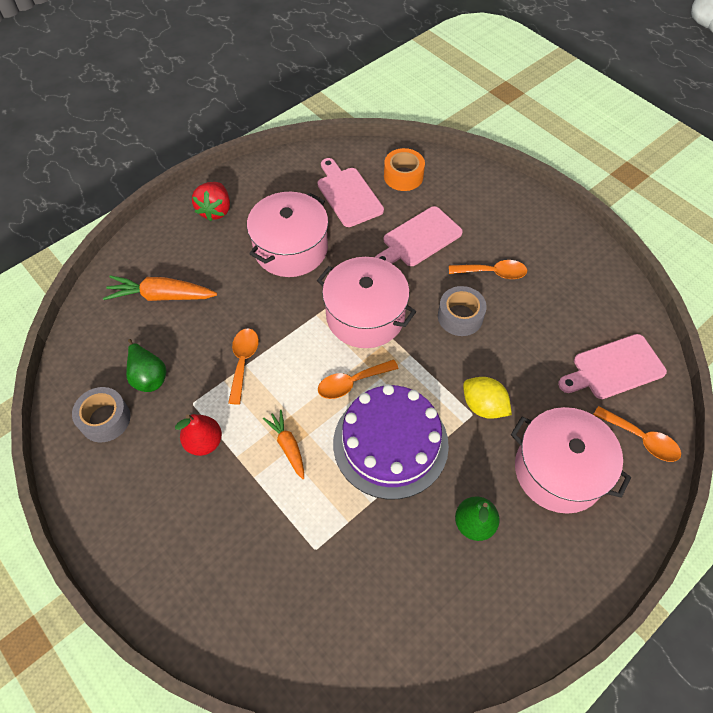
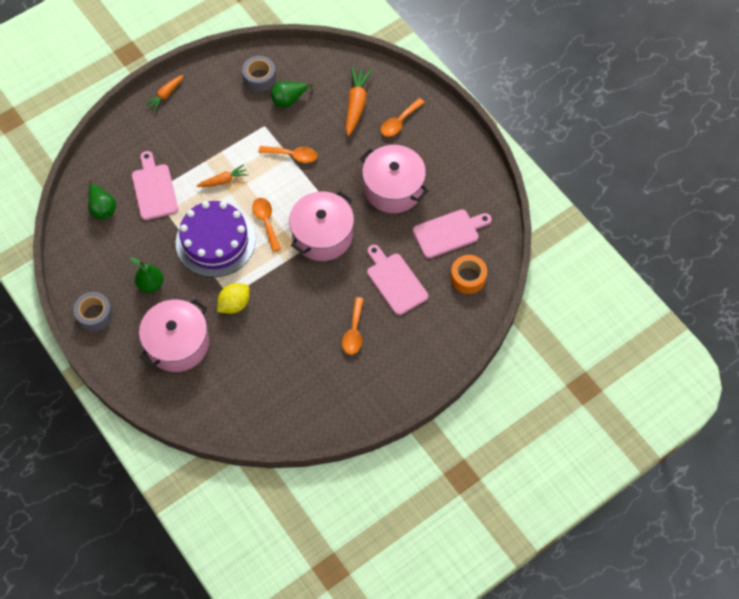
camera: 95 degrees right, 5 degrees up
(125, 558) = (165, 95): none -> orange carrot
(204, 442) = (234, 133): red pear -> none
(215, 210) = (438, 137): red strawberry -> none
(349, 627) = (102, 208): none -> green pear
(460, 316) = (314, 300): grey tape -> grey tape (95, 315)
(614, 368) = (252, 402): pink cutting board -> pink cutting board (154, 189)
(641, 439) = (192, 405): orange spoon -> orange spoon (399, 122)

